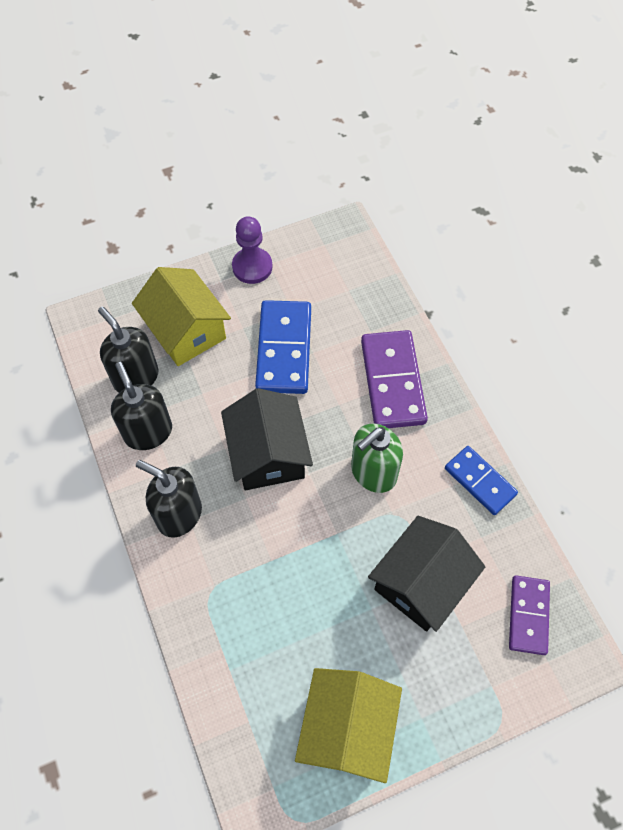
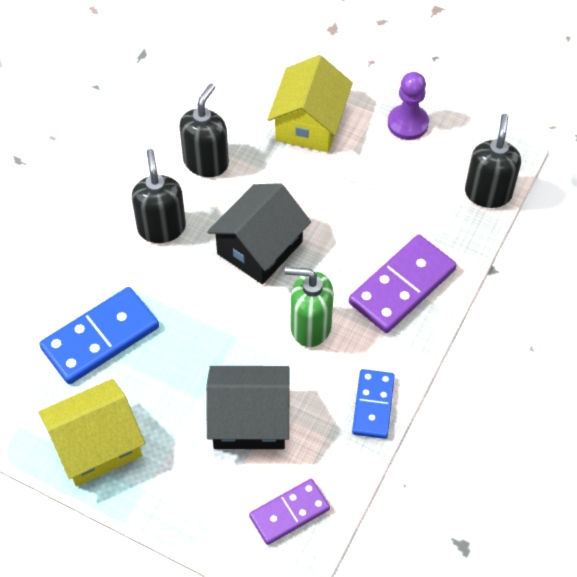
camera: 50 degrees right, 5 degrees down
(136, 377) = (241, 123): black soap dispenser -> black soap dispenser (488, 193)
(284, 349) = (357, 195): blue domino -> blue domino (100, 338)

